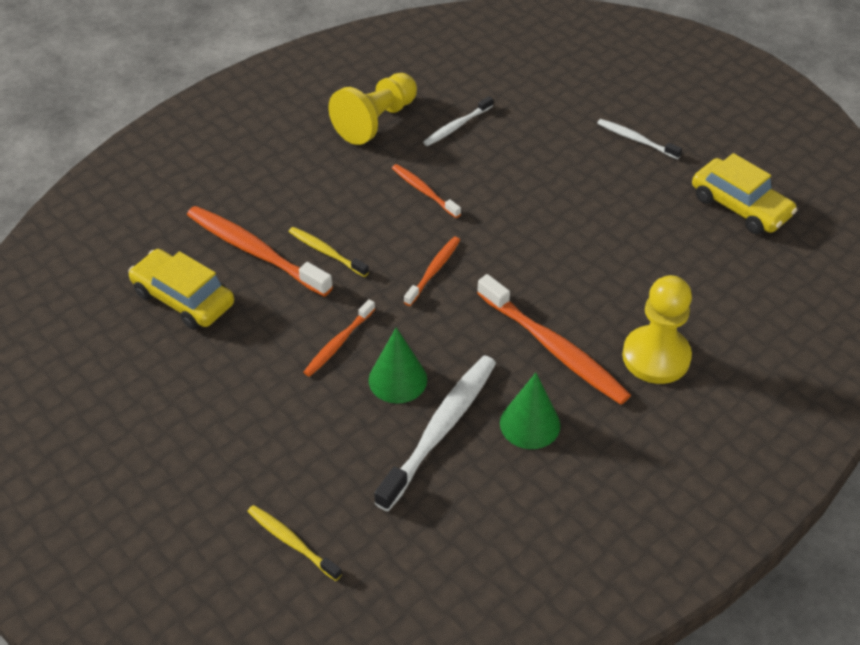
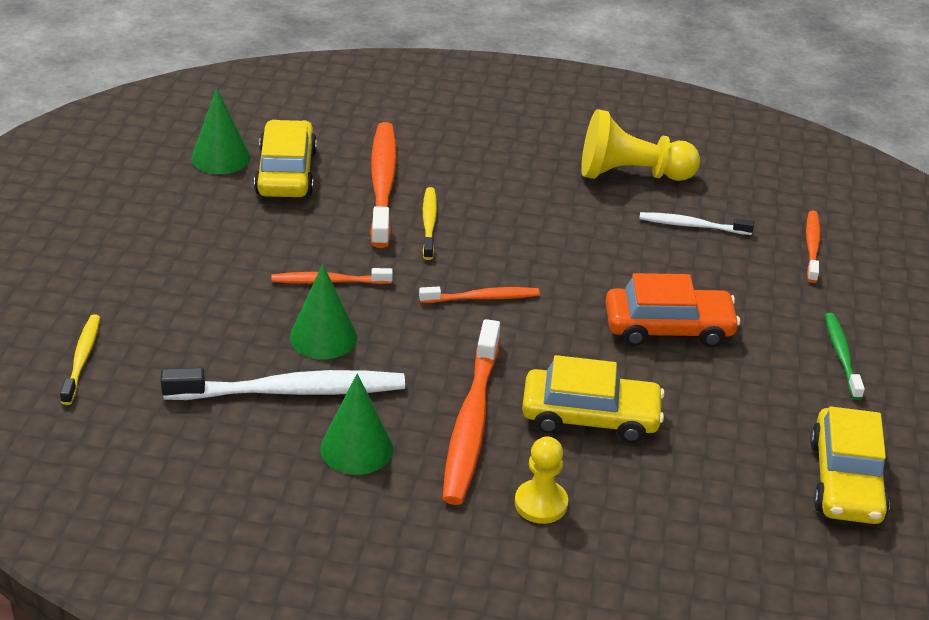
camera: 50 degrees right, 10 degrees down
(121, 327) = (221, 157): none -> green cone
(424, 191) = (577, 245): orange toothbrush -> orange toothbrush (812, 246)
(545, 198) = (668, 328): none -> orange car
(596, 286) = (590, 416): none -> yellow car
(636, 139) = (841, 355): white toothbrush -> green toothbrush
(656, 357) = (541, 503): yellow pawn -> yellow pawn, size x0.61

